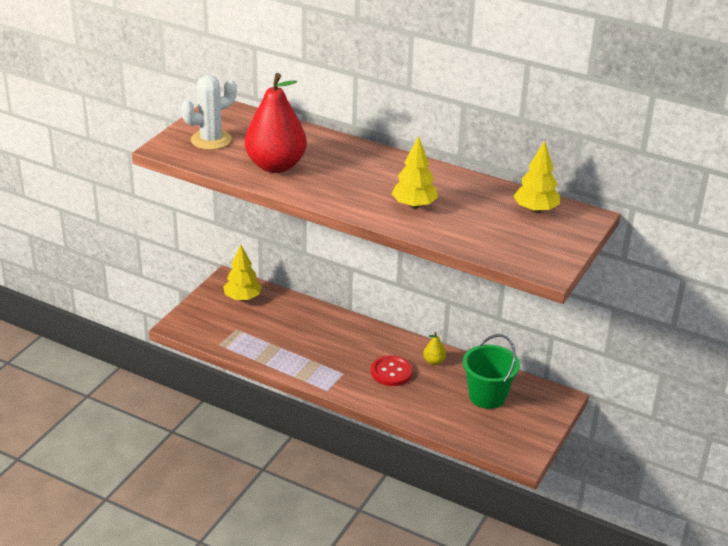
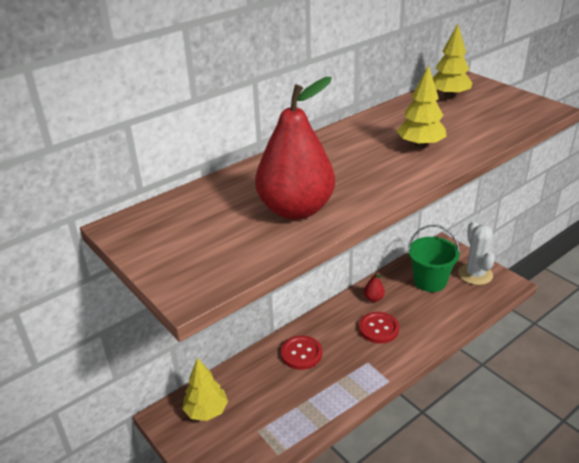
camera: 65 degrees left, 0 degrees up
(211, 140) = (199, 247): white cactus -> white cactus (475, 274)
(331, 332) = (301, 353): none -> red button
(434, 361) = (373, 298): yellow pear -> red pear

